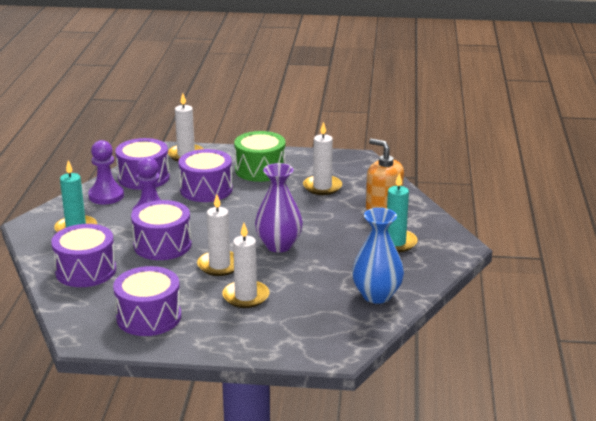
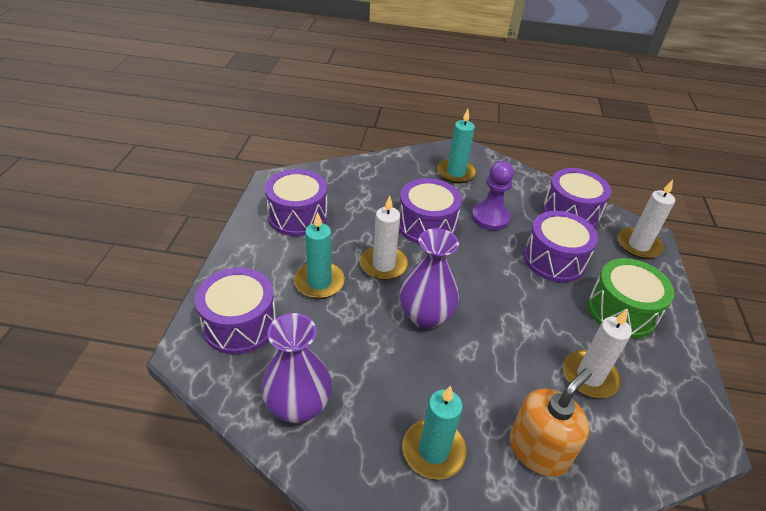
camera: 90 degrees right, 15 degrees up
(86, 271) = (381, 180): purple drum -> purple drum (240, 324)
(106, 196) = (523, 189): purple pawn -> none
(246, 296) = (319, 282): white candle -> turquoise candle
(376, 295) = (298, 406): blue vase -> purple vase

